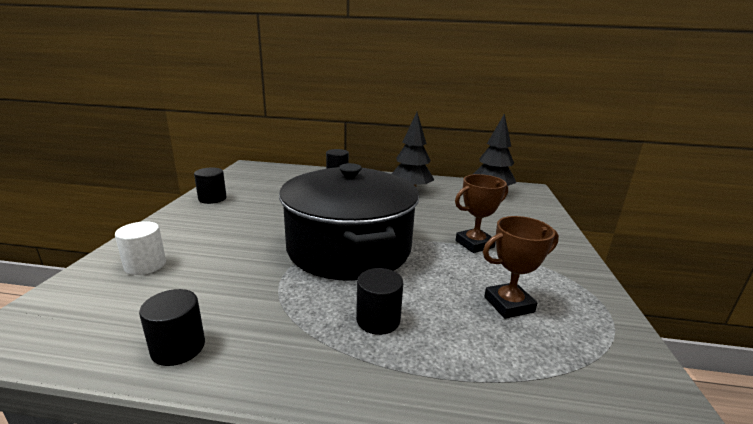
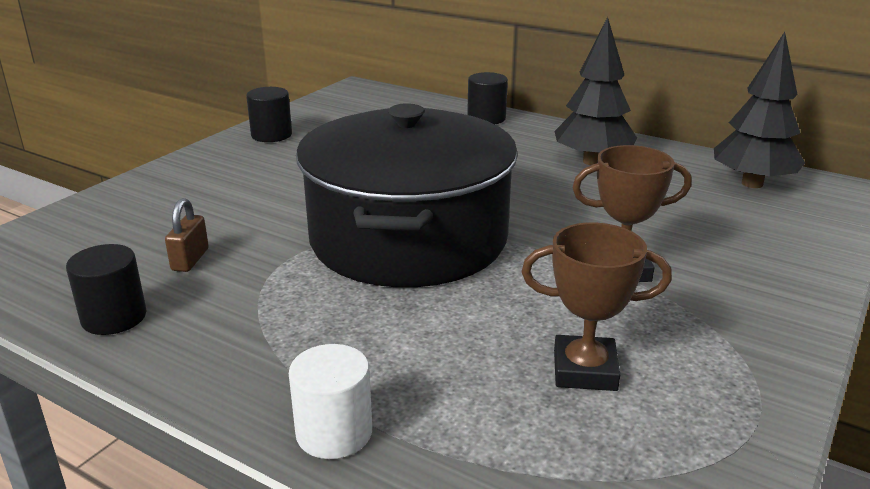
camera: 25 degrees right, 5 degrees up
(145, 265) = (136, 214): white cylinder -> white cylinder (334, 433)
(211, 290) = (190, 260): none -> brown padlock
(378, 320) = (367, 344): black cylinder -> none

